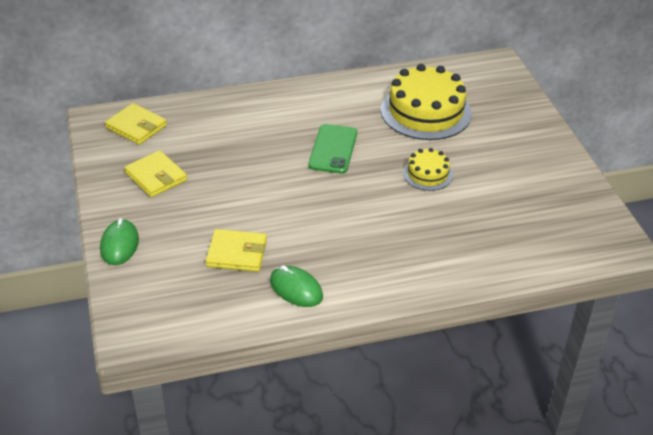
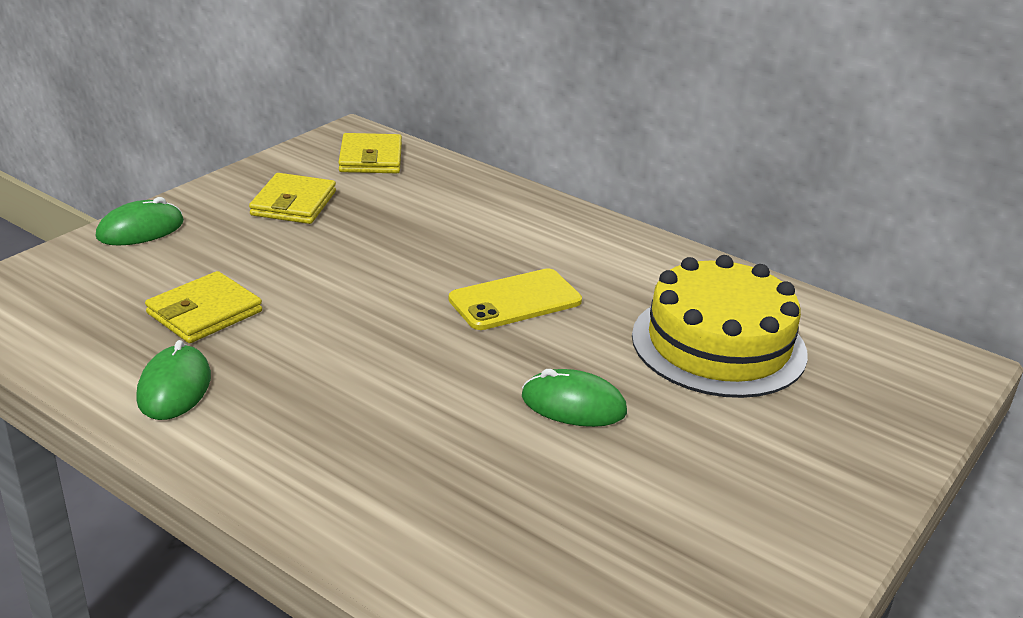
camera: 50 degrees right, 10 degrees down
(237, 253) = (204, 312): yellow wallet -> yellow wallet turned 75 degrees clockwise
(333, 149) = (515, 300): green phone -> yellow phone
(427, 174) = (573, 404): yellow cake -> green mouse

